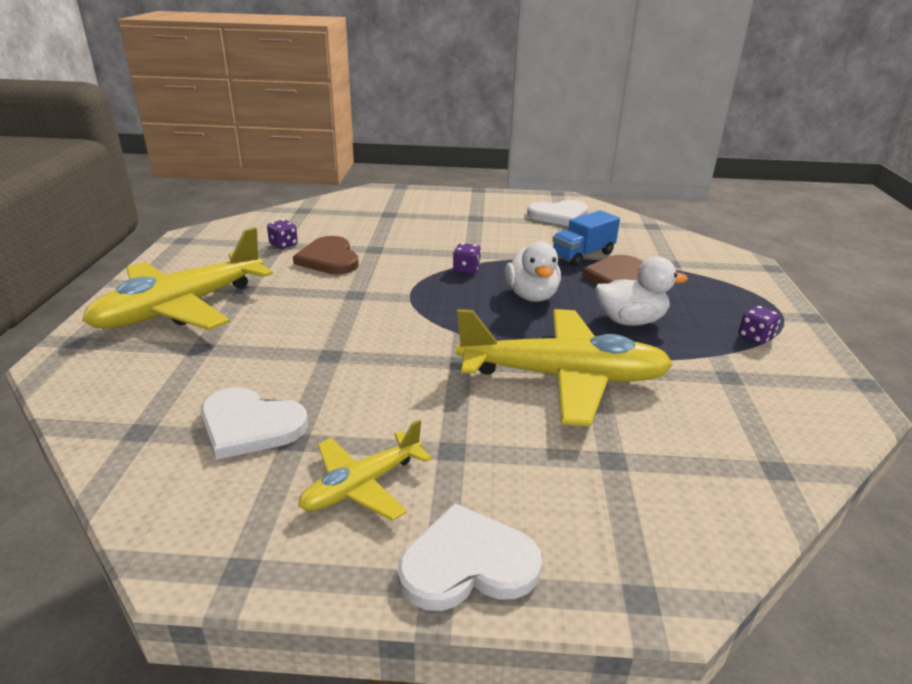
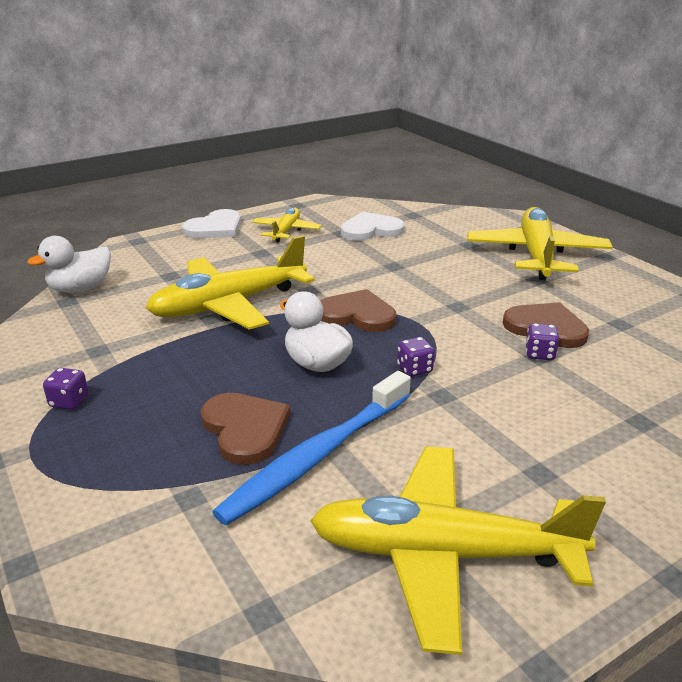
camera: 145 degrees right, 0 degrees up
(283, 245) = (615, 325): purple dice -> purple dice (539, 354)
(449, 319) = (357, 315): none -> brown heart
(559, 215) = (442, 554): white heart -> yellow plane
(583, 255) = (318, 455): blue truck -> blue toothbrush
(630, 321) = (203, 372): white duck -> white duck (80, 289)

